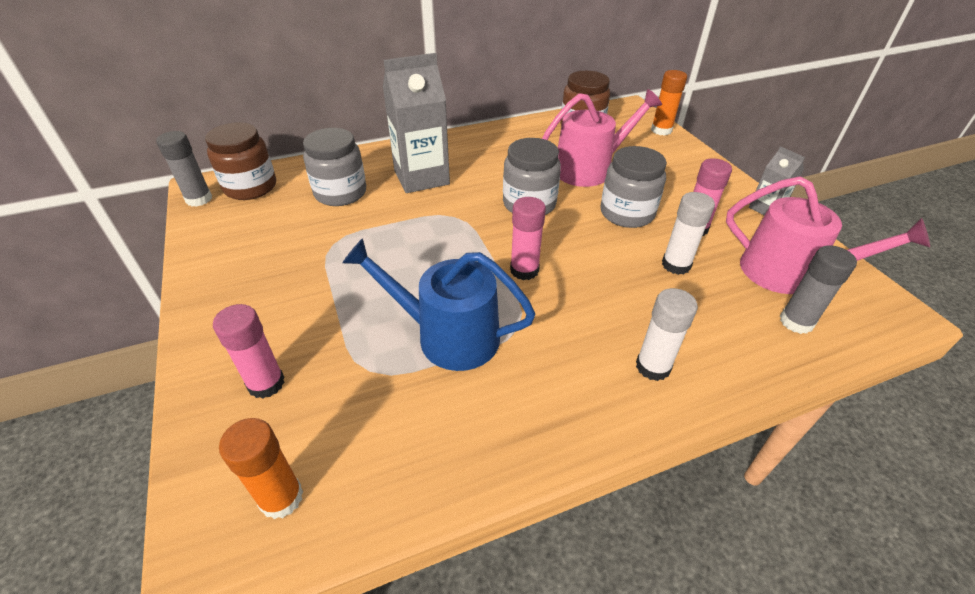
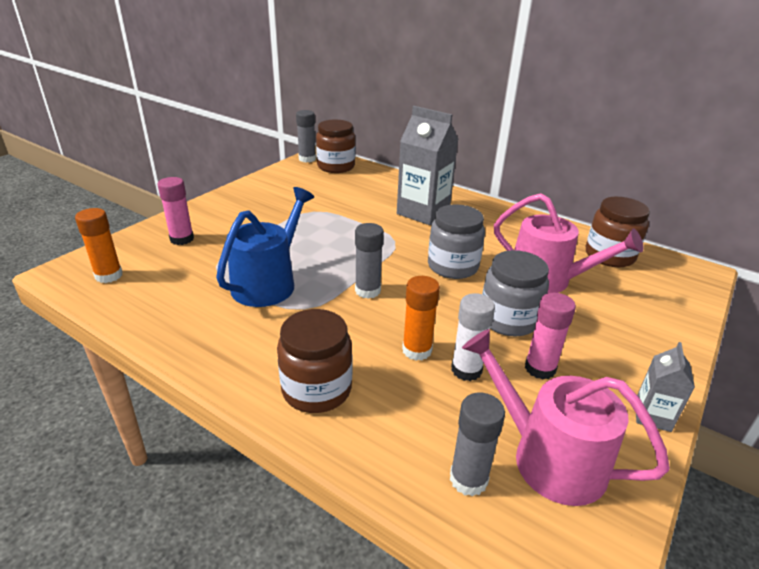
camera: 55 degrees right, 10 degrees down
(340, 193) = (366, 193): grey jar -> none
(448, 336) = (268, 283): blue watering can -> blue watering can turned 45 degrees clockwise
(524, 270) = (367, 290): pink glue stick -> grey glue stick
(653, 367) = (316, 389): white glue stick -> brown jar
(661, 130) = (689, 302): orange glue stick -> orange glue stick (417, 350)
(788, 273) = (548, 457): pink watering can -> pink watering can turned 135 degrees clockwise

